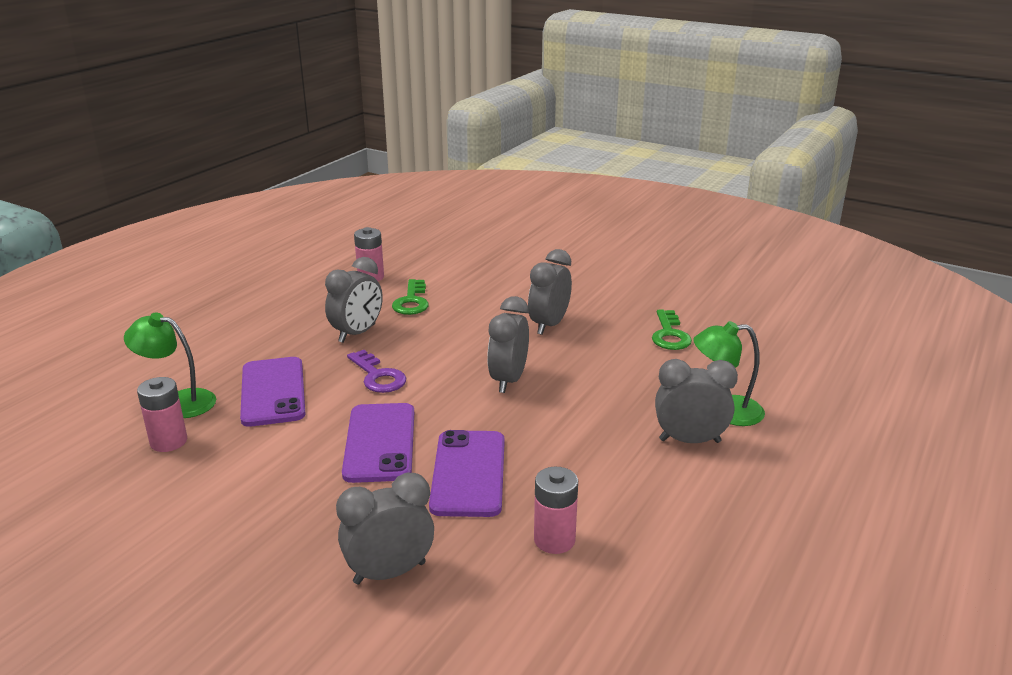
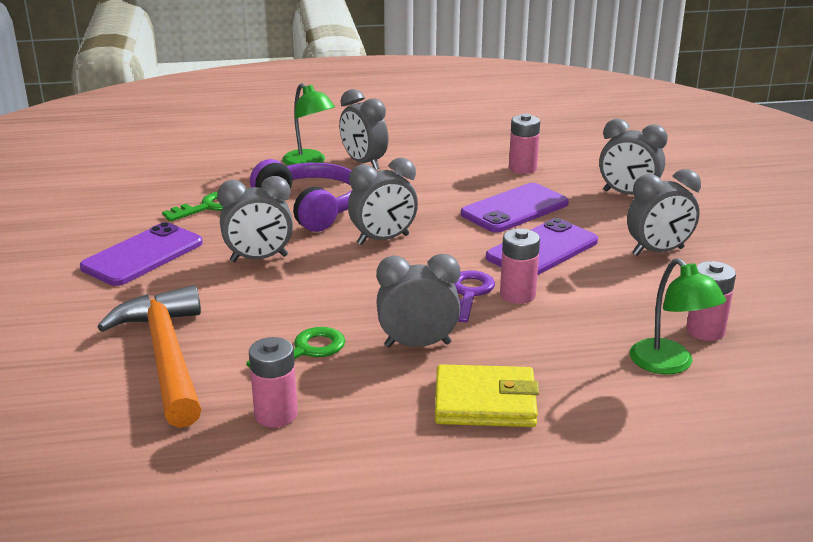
camera: 130 degrees left, 0 degrees up
(273, 392) = (573, 328): purple phone -> purple phone (143, 255)
(274, 328) = (485, 402): none -> yellow wallet
(275, 503) = (658, 251): none -> grey clock
(343, 394) = (517, 295): none -> pink battery
(471, 269) = (166, 355): none -> orange hammer
(612, 373) = (311, 208): none -> purple headphones

